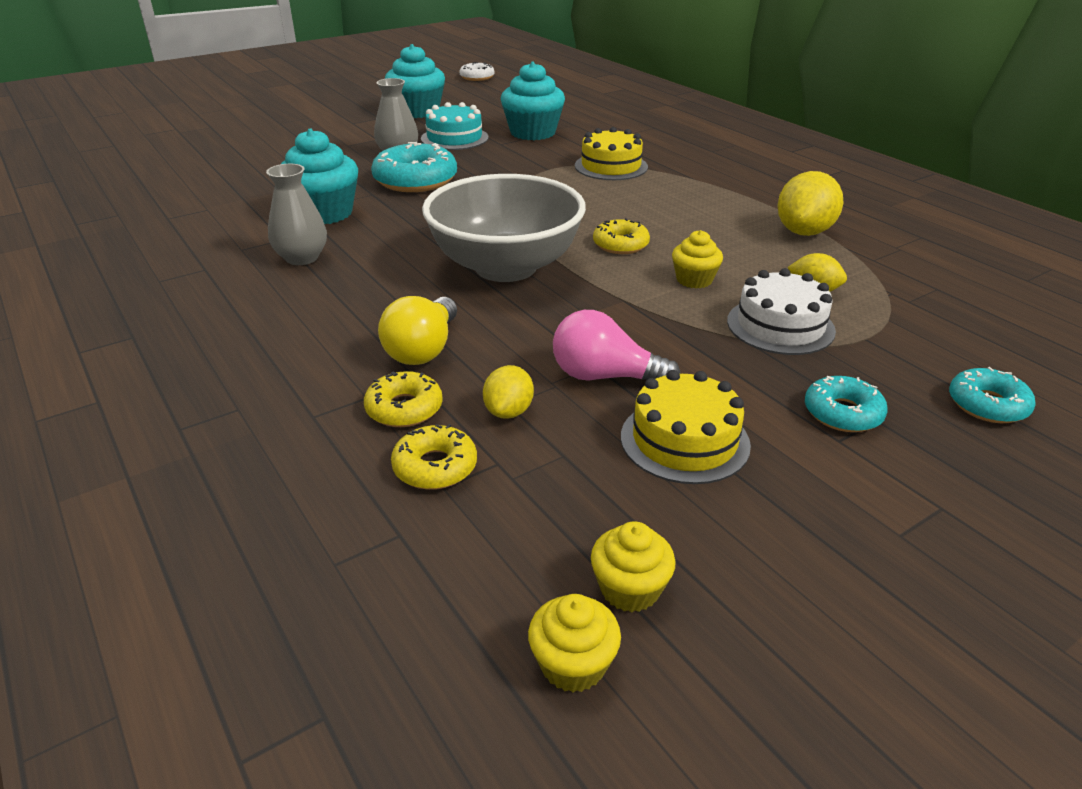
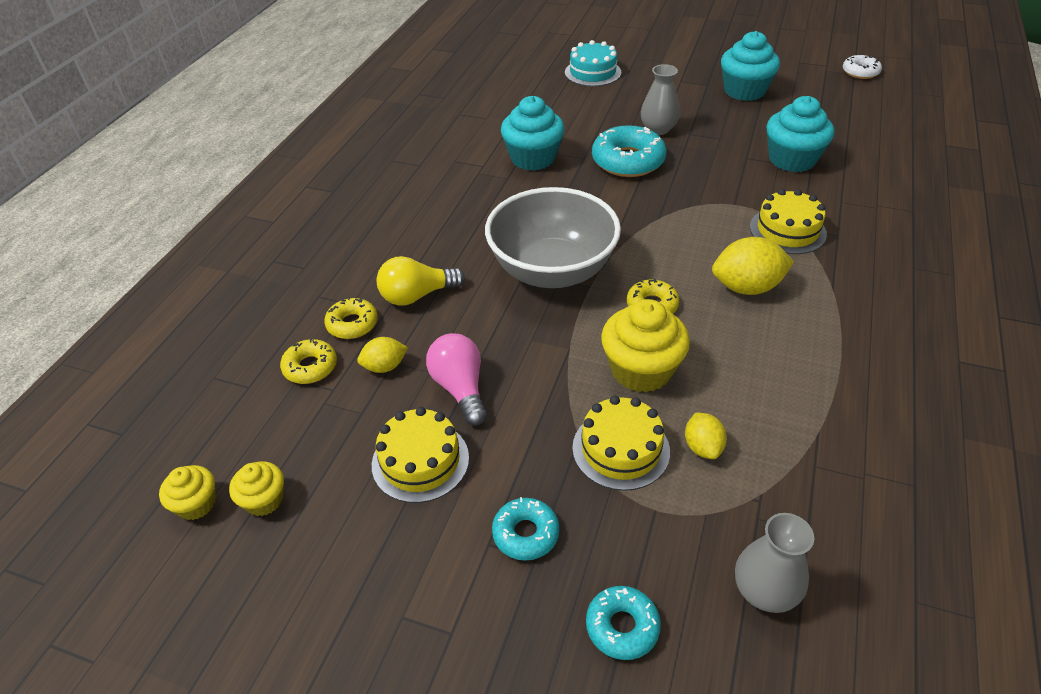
camera: 55 degrees right, 10 degrees up
(302, 258) = (469, 187): grey vase -> grey vase (764, 591)
(454, 138) = (722, 134): turquoise cake -> turquoise cake (593, 72)
(694, 280) = (641, 370): yellow cupcake -> yellow cupcake, size x1.84
(780, 326) = (621, 449): white cake -> yellow cake
(804, 232) = (813, 398): yellow lemon -> yellow lemon (746, 287)

